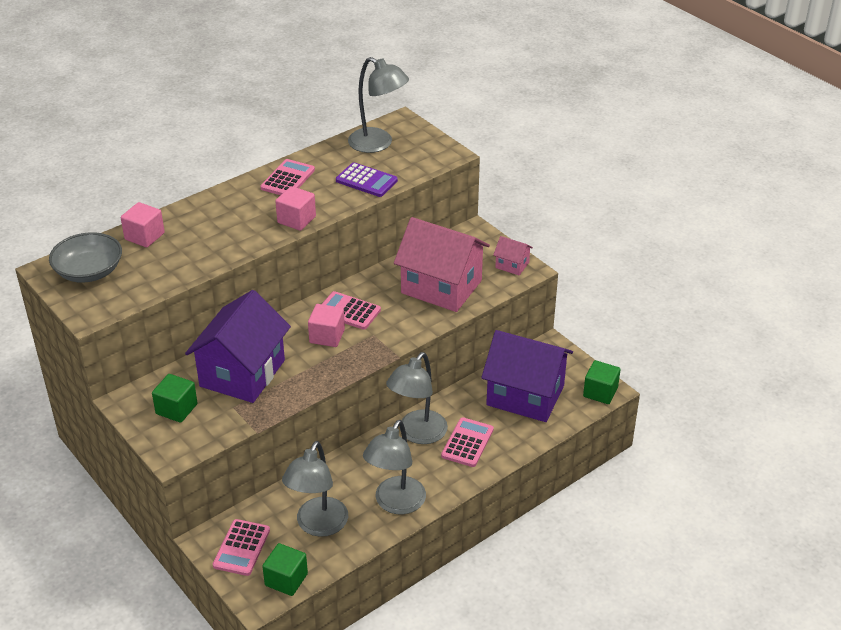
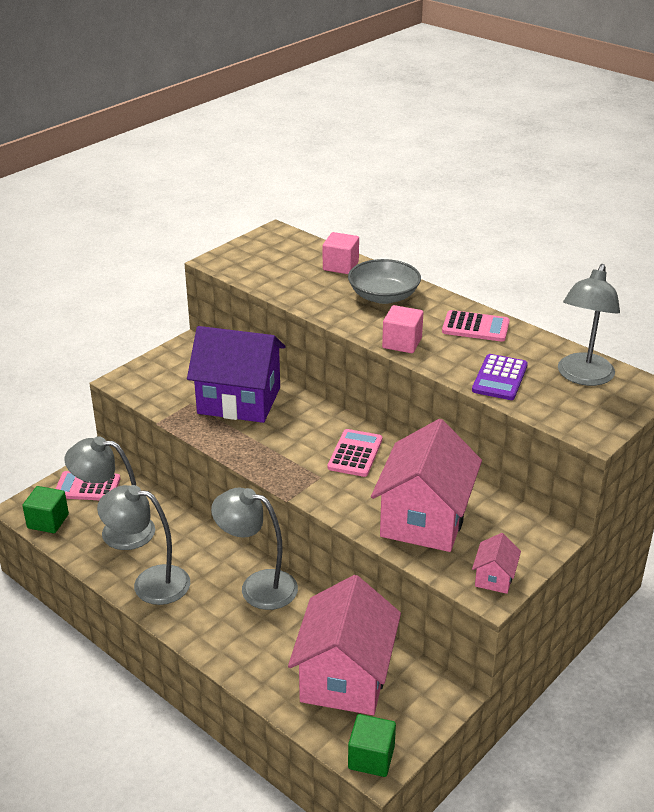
camera: 80 degrees right, 5 degrees down
(89, 271) = (278, 250): grey bowl -> grey bowl (383, 296)
(176, 409) = (183, 372): green cube -> none
(327, 336) = (309, 444): pink cube -> none
(467, 443) = (251, 630): pink calculator -> none
(525, 395) = (345, 677): purple house -> pink house

